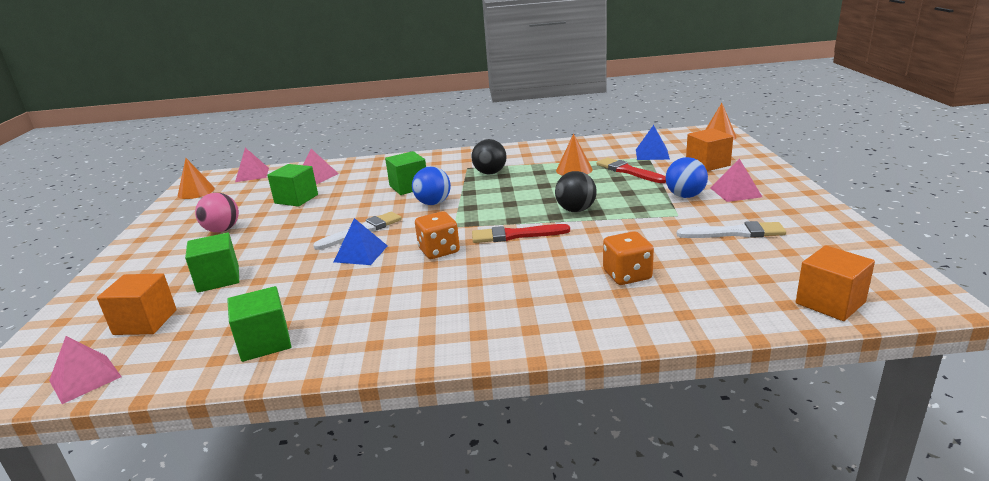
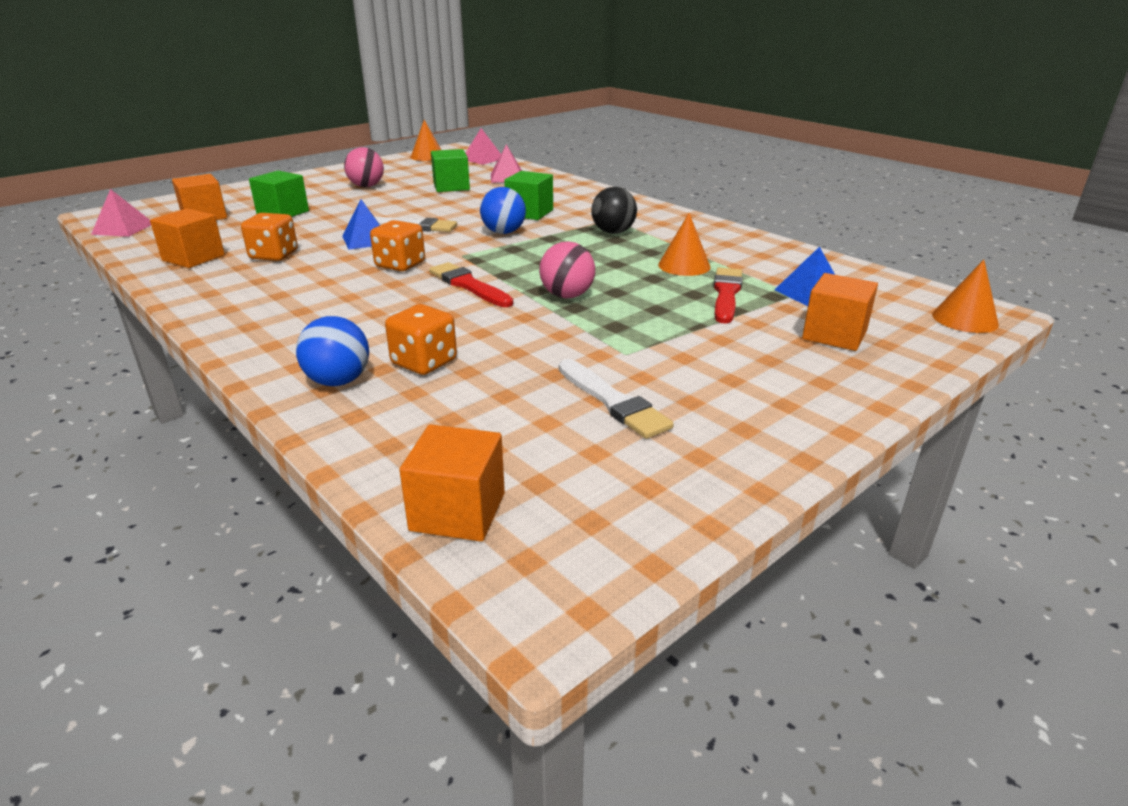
camera: 50 degrees right, 5 degrees up
(265, 342) = (193, 258): green cube -> orange cube
(329, 300) = (274, 255): none -> orange dice
(576, 210) = (567, 296): black ball -> pink ball
(685, 196) = (694, 344): blue ball -> blue ball (338, 381)
(735, 192) = (757, 375): pink pyramid -> none

